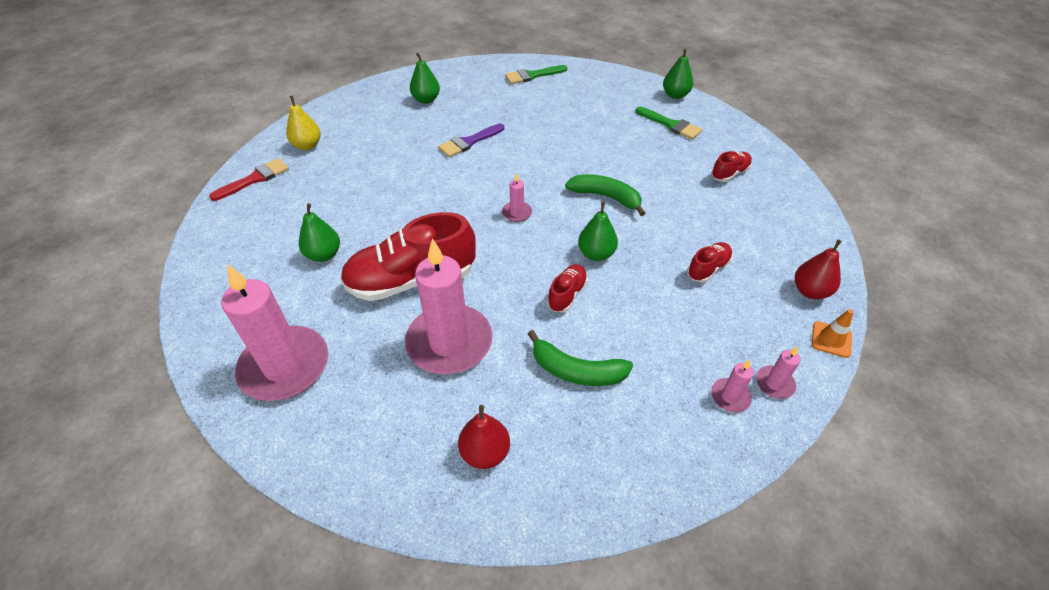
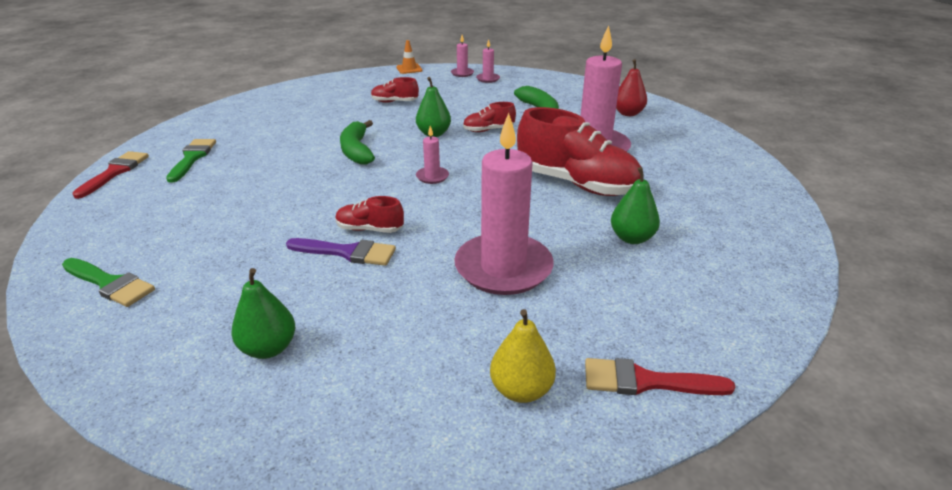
camera: 130 degrees left, 15 degrees down
(285, 366) = (723, 189): pink candle -> pink candle (503, 268)
(675, 95) = (115, 172): green pear -> red brush
(729, 173) = (261, 119): red shoe -> red shoe (370, 229)
(810, 291) = (375, 78): red pear -> none

